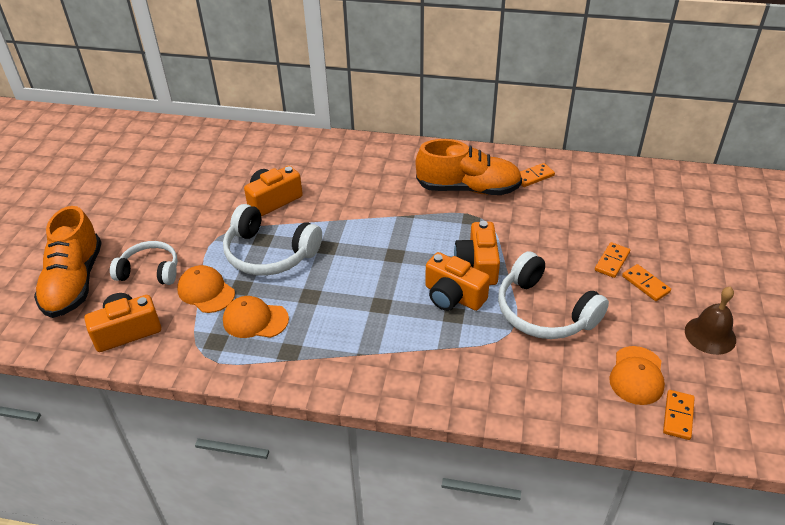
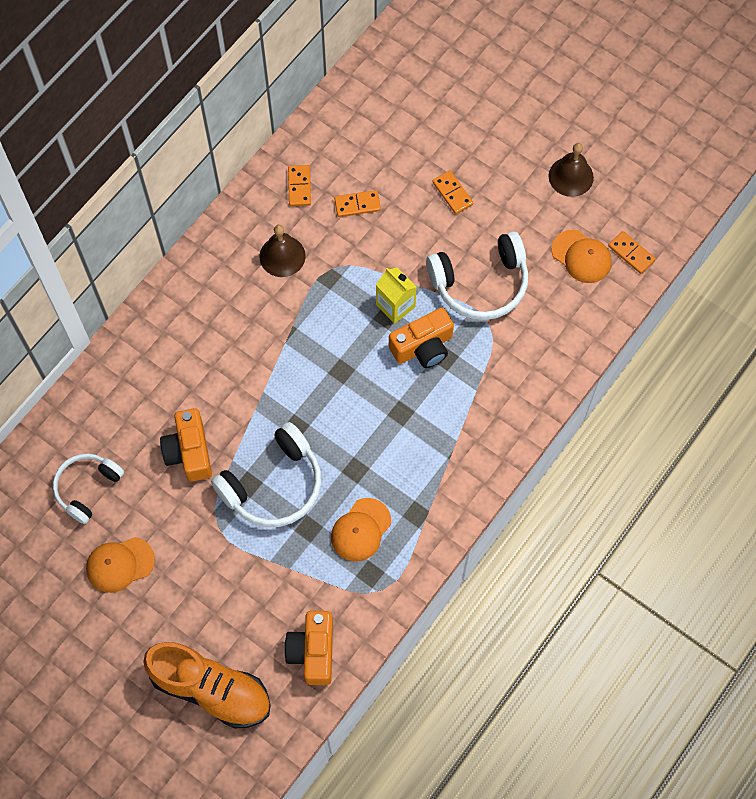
camera: 65 degrees left, 25 degrees up
(150, 271) = (236, 609): white headphones -> white headphones (87, 488)
(206, 291) = (296, 563): orange cap -> orange cap (120, 564)
(468, 188) = (282, 256): orange shoe -> brown bell
(478, 265) = (395, 306): orange camera -> yellow carton
(645, 284) = (493, 185): orange domino -> orange domino (357, 204)

